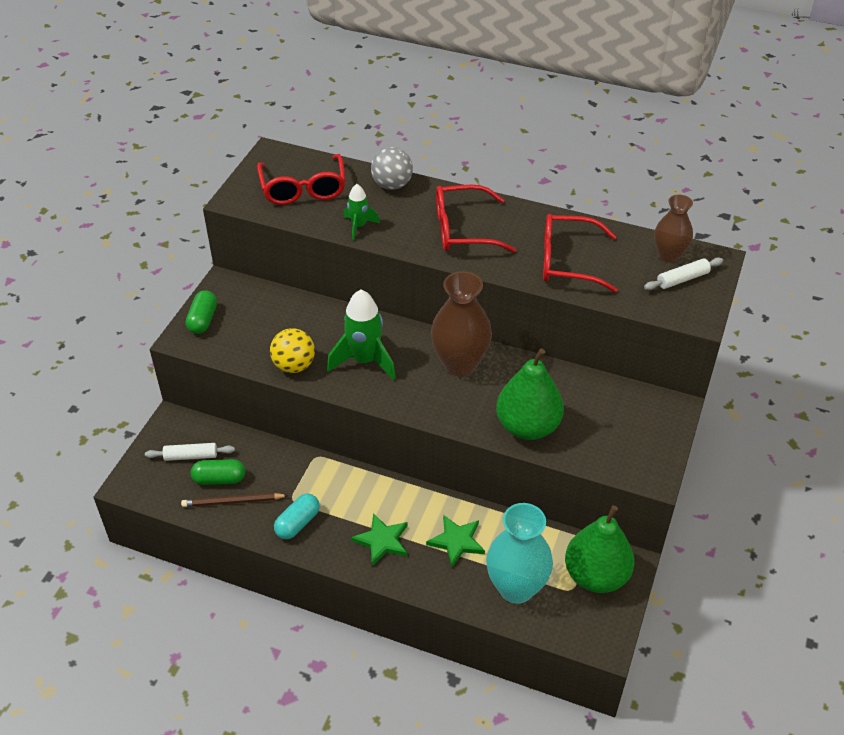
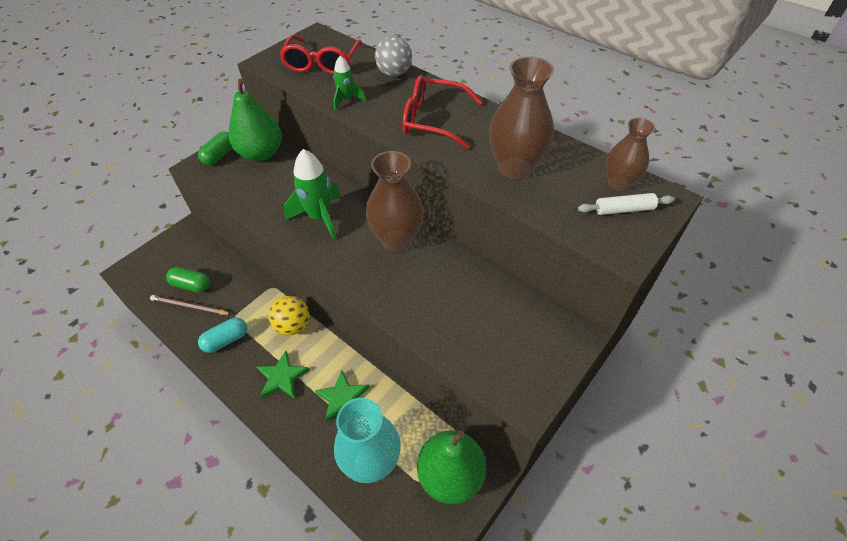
camera: 20 degrees right, 5 degrees up
(191, 456) = (183, 261): white rolling pin -> none
(294, 365) = (263, 208): yellow ball -> yellow ball (293, 325)
(527, 427) = (427, 315): green pear -> green pear (261, 153)
(568, 262) = (515, 168): red glasses -> brown vase

